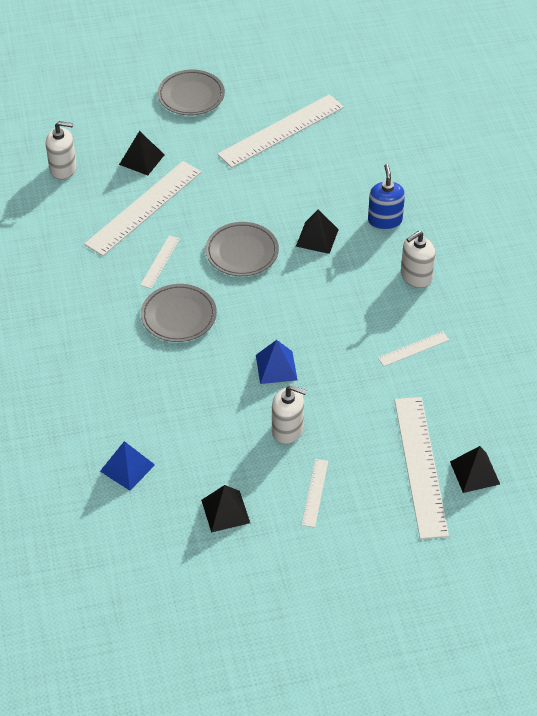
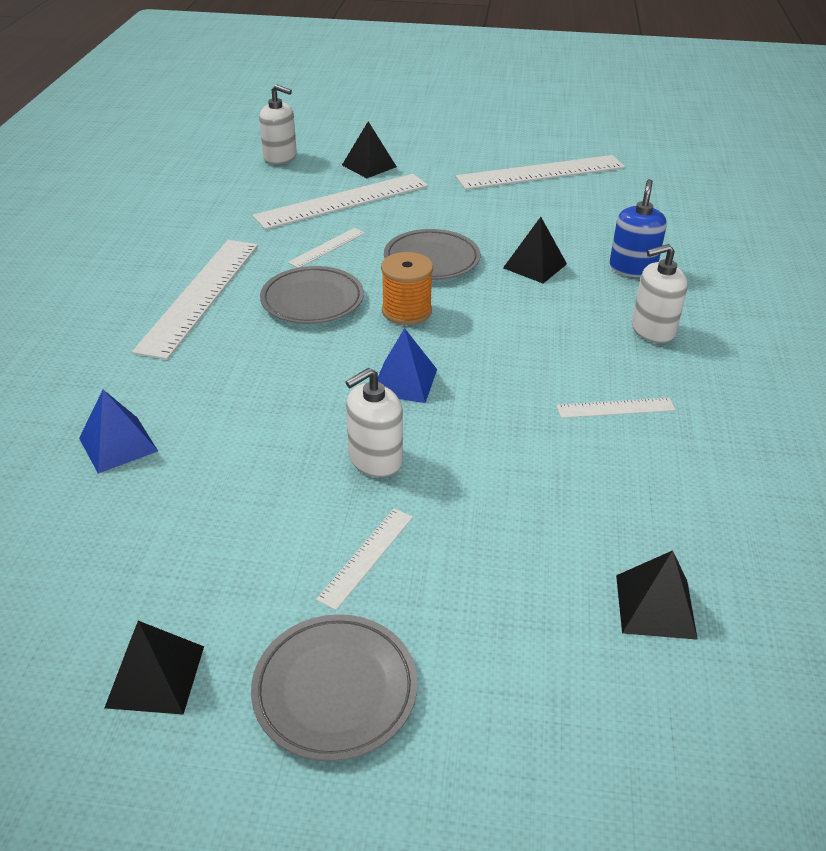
camera: 20 degrees right, 10 degrees down
(191, 96) = (456, 132): grey plate -> grey plate (335, 690)
(225, 511) = (211, 542): black pyramid -> black pyramid (155, 676)
(248, 307) = (406, 311): none -> orange spool
(287, 430) = (375, 459): white soap dispenser -> white soap dispenser turned 105 degrees clockwise
(420, 466) = (562, 568): white ruler -> white ruler (200, 295)

